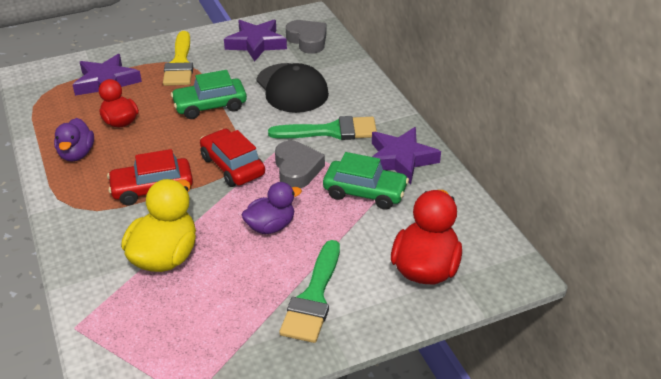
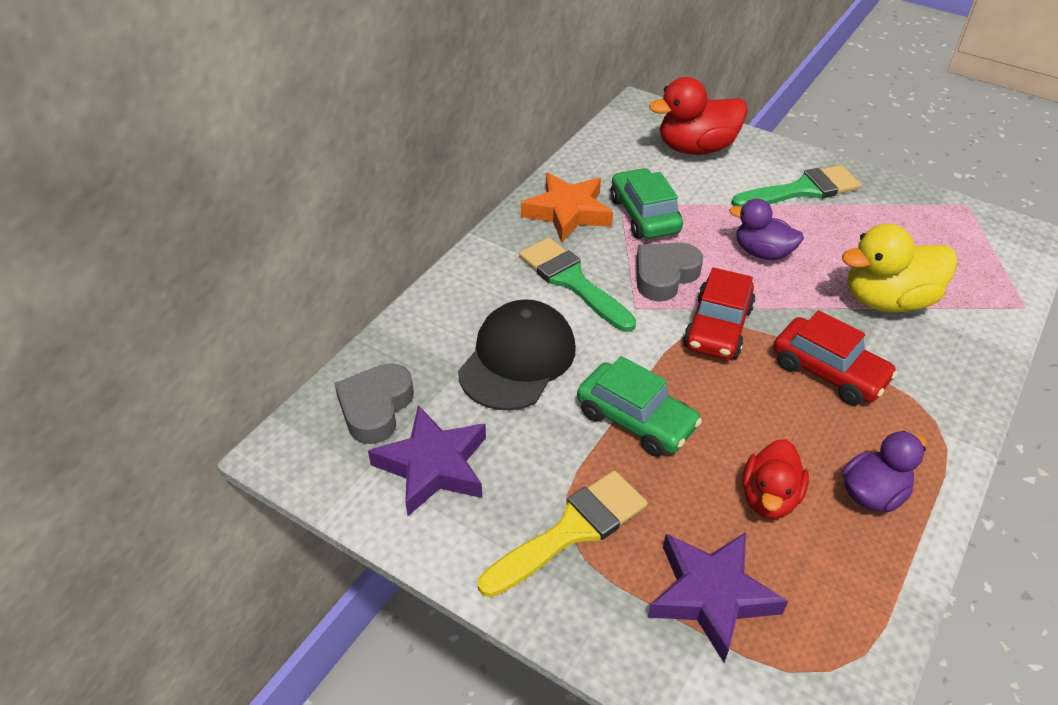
camera: 125 degrees left, 5 degrees up
(400, 159) = (567, 212): purple star -> orange star

